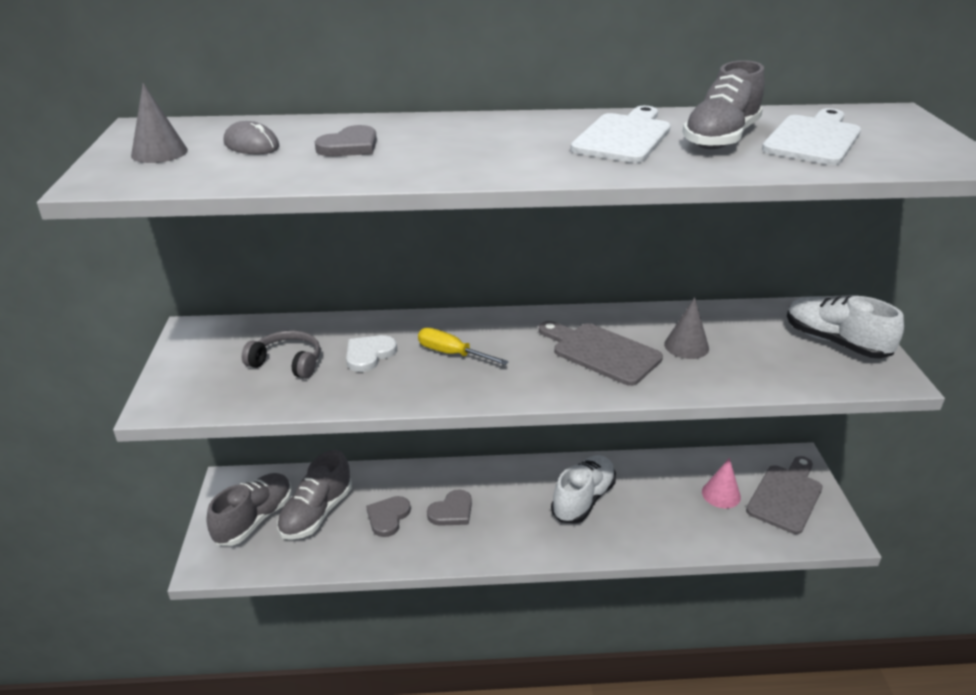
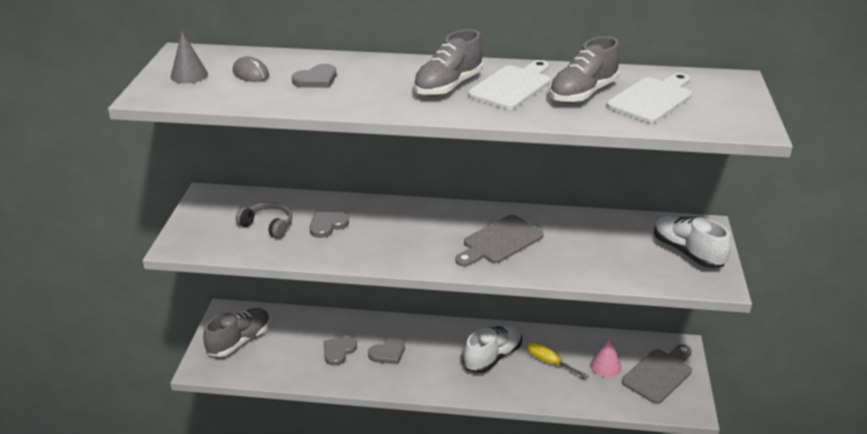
camera: 10 degrees right, 0 degrees up
(316, 513) = (286, 342): grey shoe -> grey shoe (448, 86)
(369, 355) = (327, 225): white heart -> grey heart
(452, 354) = (388, 231): yellow screwdriver -> yellow screwdriver (549, 362)
(601, 352) = (500, 241): grey cutting board -> grey cutting board turned 90 degrees counterclockwise
(686, 346) = (567, 243): grey cone -> none

